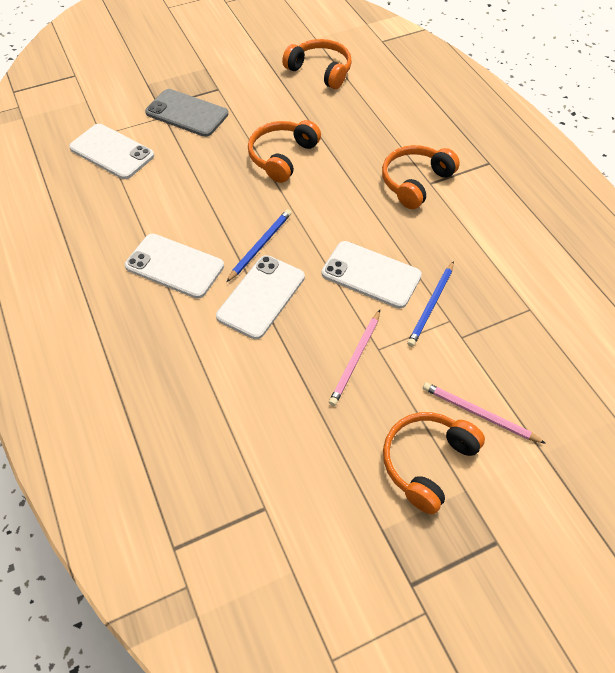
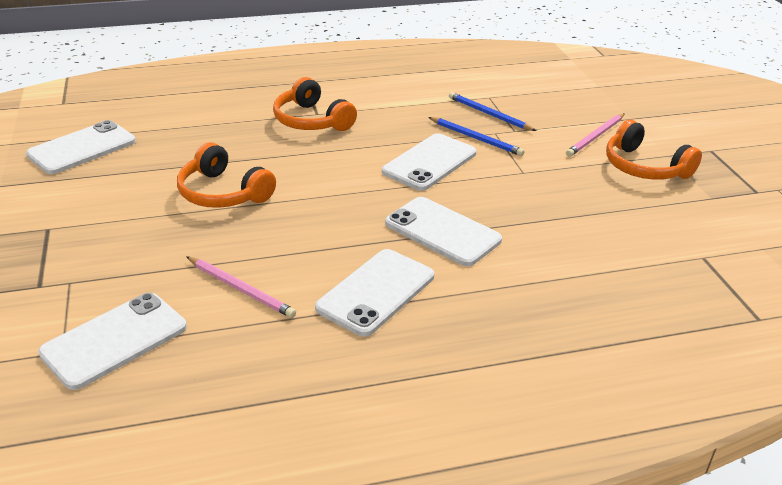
camera: 80 degrees left, 20 degrees down
(187, 113) = (80, 260): grey phone -> none
(260, 246) = (365, 224): blue pencil -> blue pencil (489, 114)
(320, 71) = (82, 148): orange headphones -> white phone
(355, 359) = (534, 185): pink pencil -> pink pencil (241, 289)

